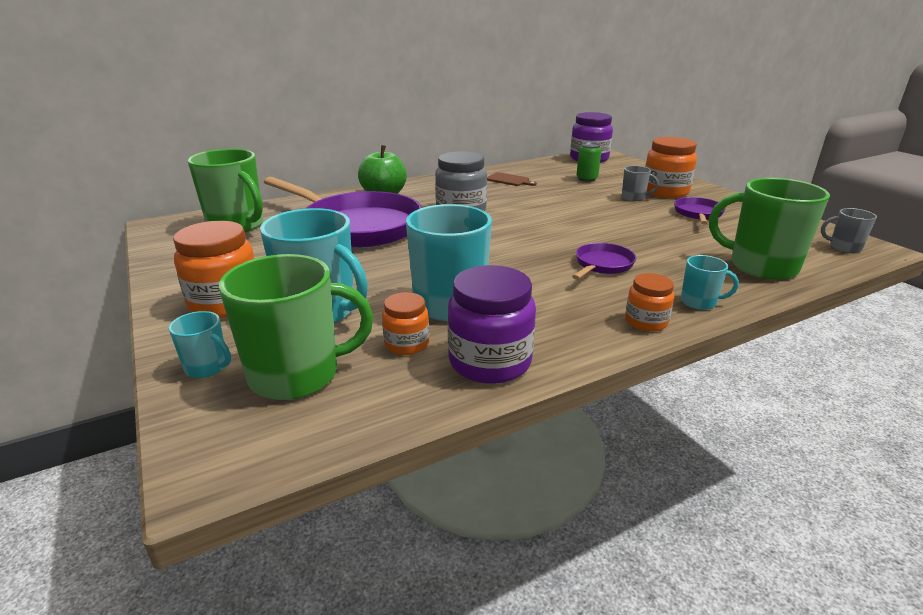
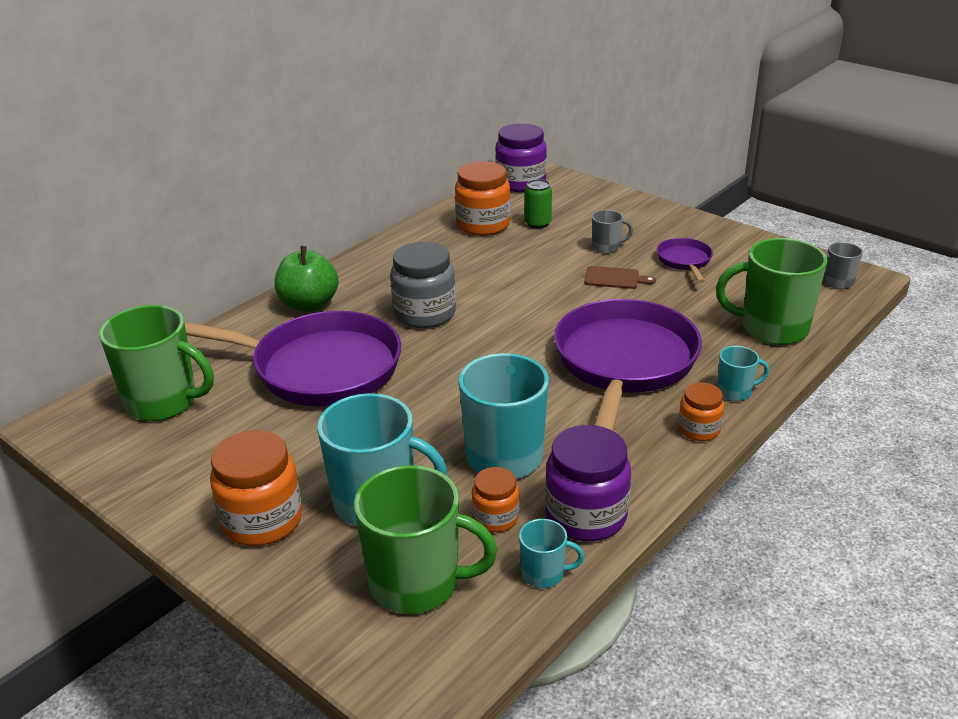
camera: 20 degrees left, 5 degrees up
(207, 367) = (320, 602): turquoise mug -> turquoise mug (544, 574)
(297, 375) = (417, 583): green mug -> green mug turned 45 degrees clockwise
(509, 180) = (447, 244): brown cutting board -> brown cutting board (614, 278)
(602, 265) = (624, 363): purple pan -> purple pan, size x2.27
(665, 192) = (635, 229): orange jar -> orange jar (483, 225)

